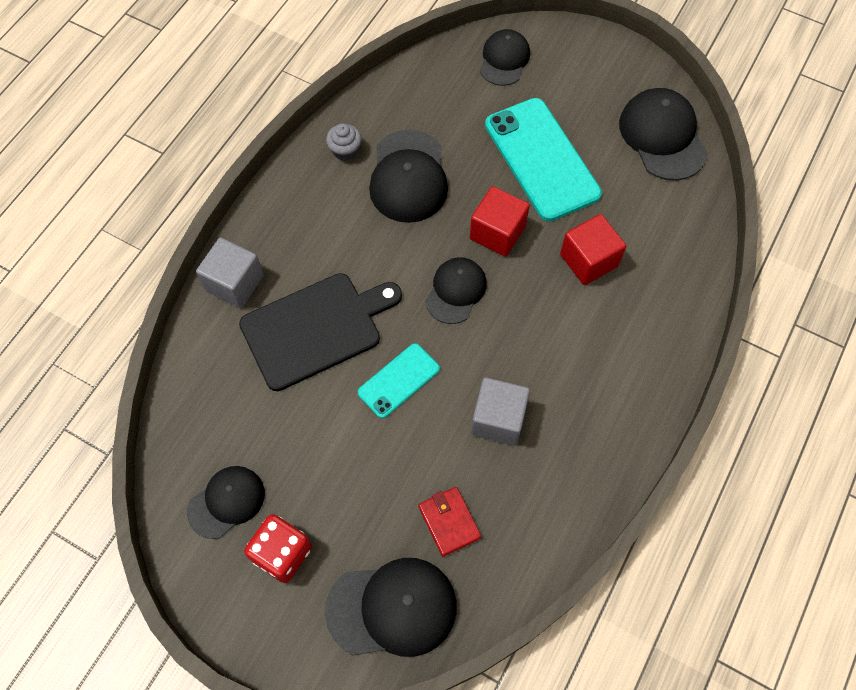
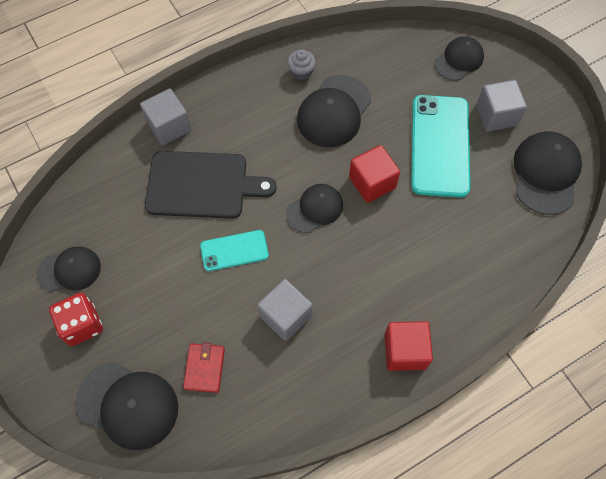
camera: 30 degrees right, 0 degrees up
(578, 100) = (496, 115): none -> grey cube
(588, 260) = (427, 237): red cube -> red cube (405, 351)

